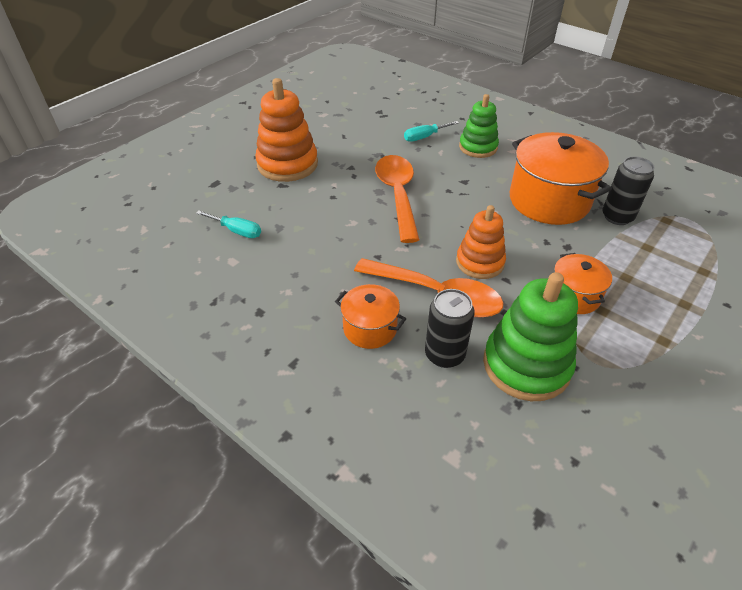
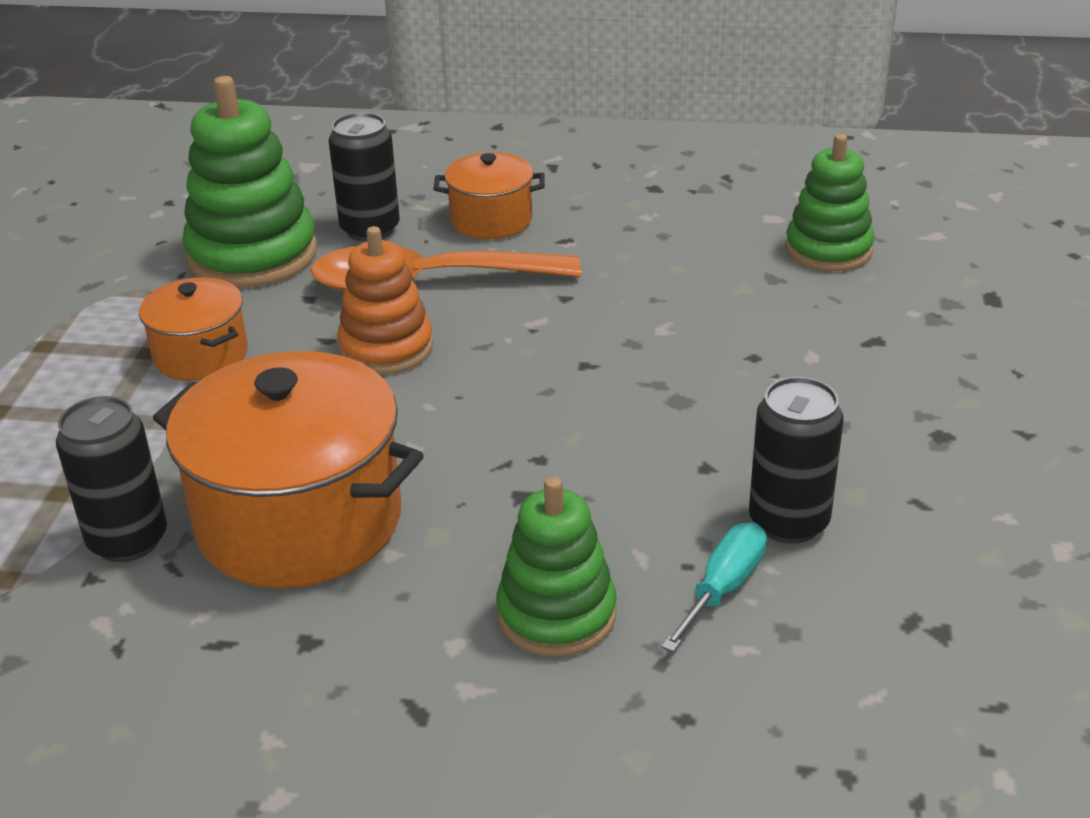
camera: 150 degrees right, 10 degrees down
(237, 231) = (828, 250): turquoise screwdriver -> green stacking toy
(287, 164) = (929, 382): orange stacking toy -> none
(387, 144) = (788, 522): none -> black can
(397, 195) = (634, 407): orange spoon -> none

